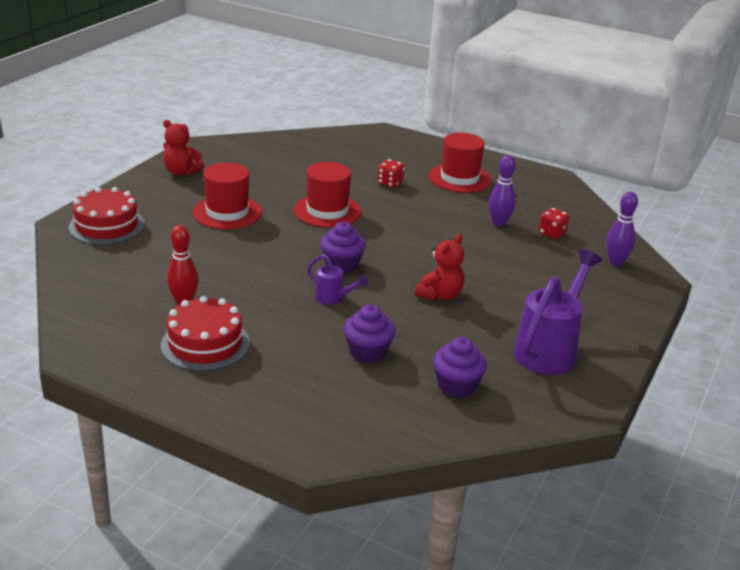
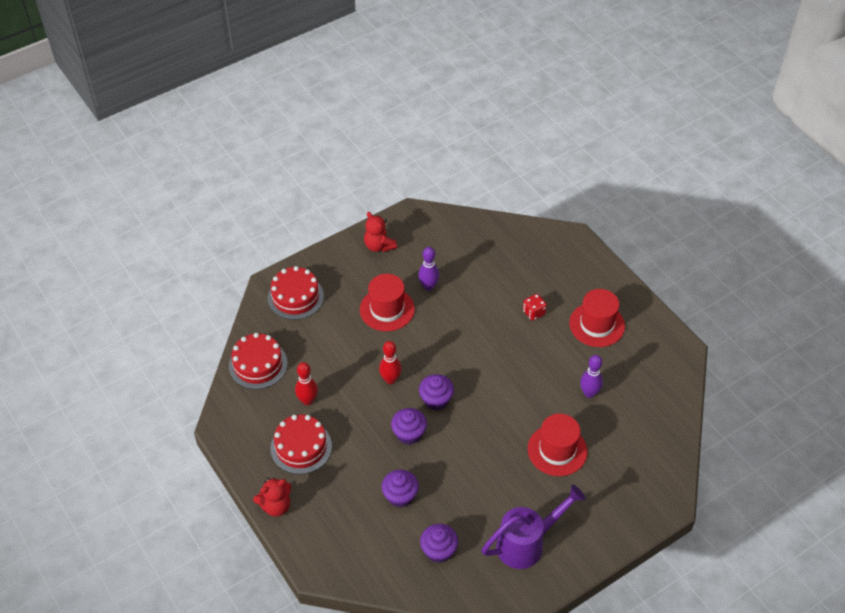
camera: 30 degrees right, 20 degrees up
(94, 288) = (258, 364): none -> red cake
(275, 262) = (390, 379): none -> red bowling pin
(327, 211) = (462, 332): red hat -> red hat (557, 450)
(333, 298) = (409, 434): purple watering can -> purple cupcake
(440, 295) = (487, 458): red teddy bear -> red teddy bear (276, 506)
(552, 233) = (624, 421): red dice -> none
(615, 262) = (650, 473): purple bowling pin -> purple bowling pin (428, 286)

